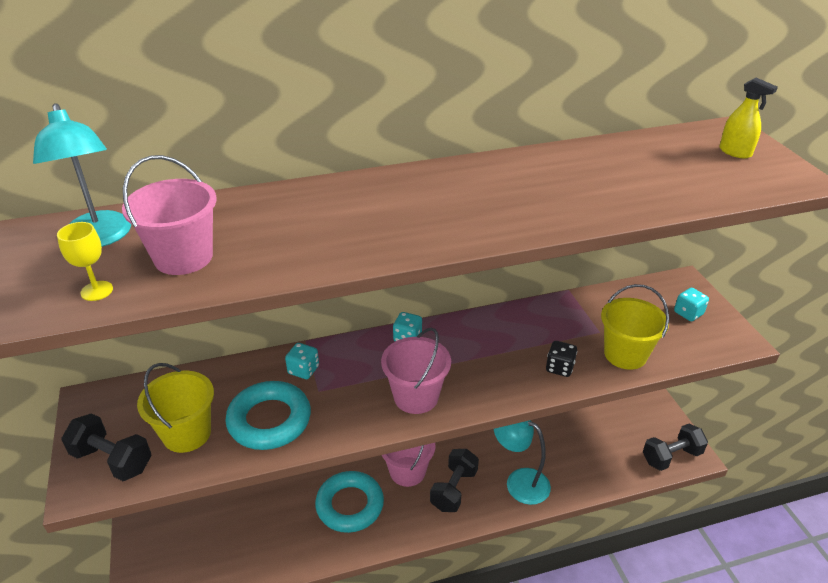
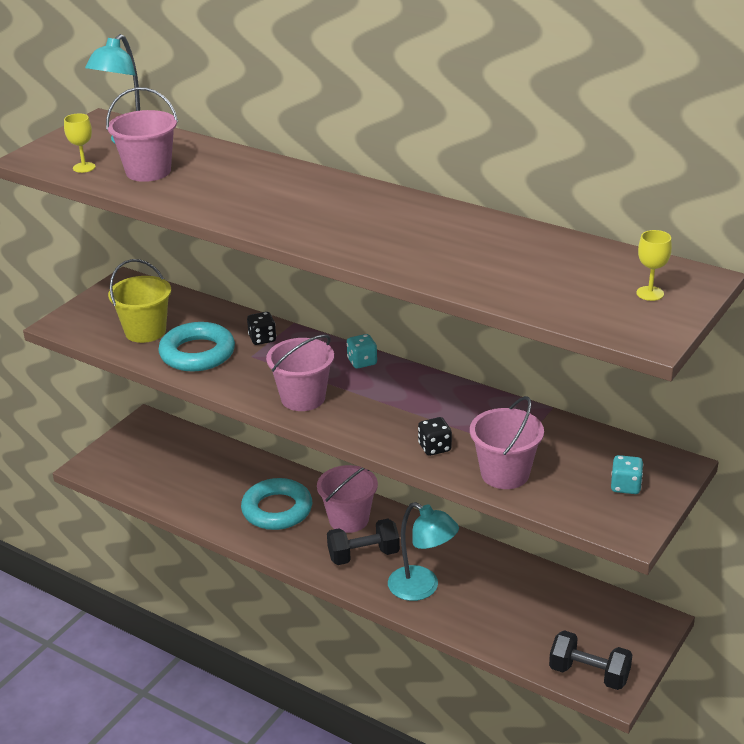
camera: 50 degrees right, 5 degrees down
(112, 460) = (92, 320): black dumbbell -> none
(303, 370) = (262, 339): turquoise dice -> black dice
(519, 481) = (422, 588): turquoise lamp -> turquoise lamp turned 135 degrees clockwise
(625, 354) = (505, 474): yellow bucket -> pink bucket
(735, 152) = (650, 293): yellow spray bottle -> yellow goblet

